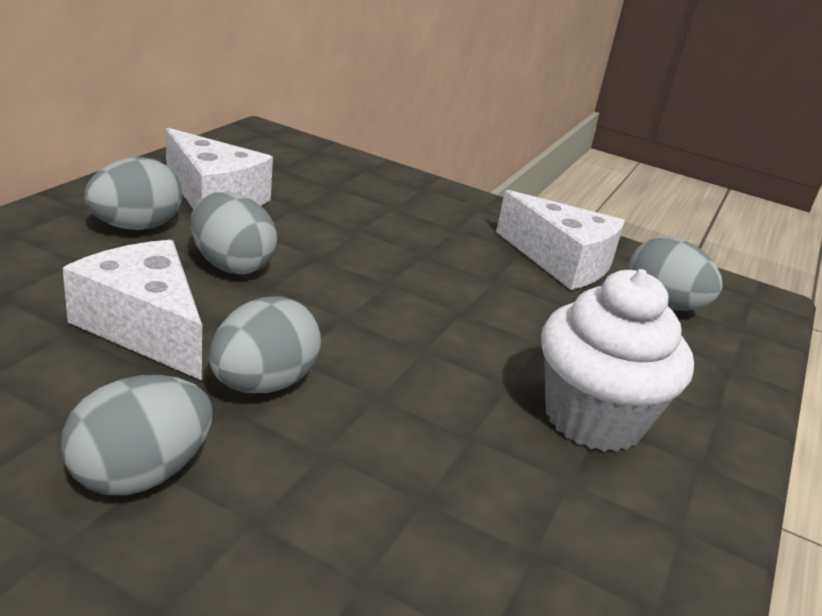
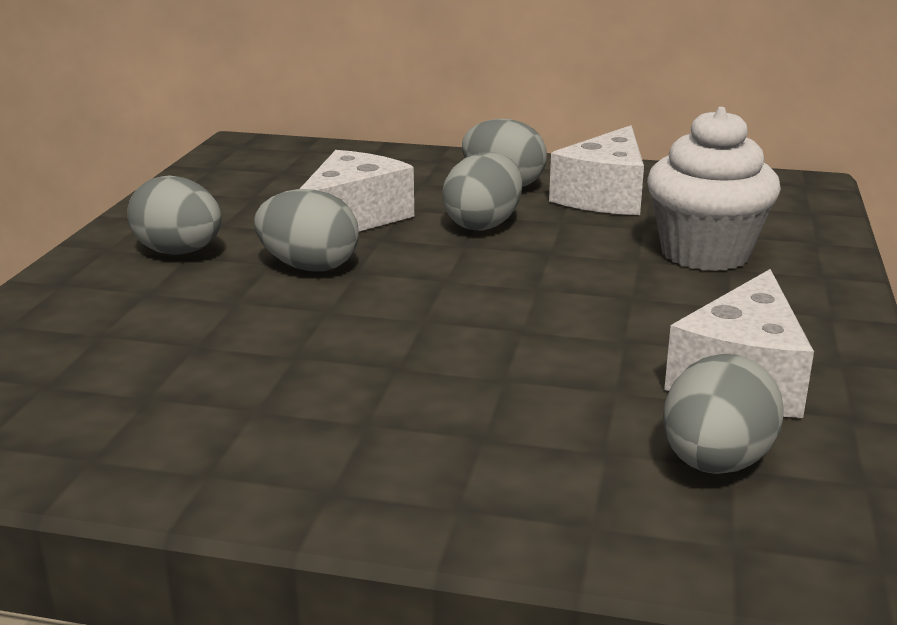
camera: 80 degrees right, 5 degrees down
(593, 418) = (370, 417): white cupcake -> white cupcake (705, 253)

